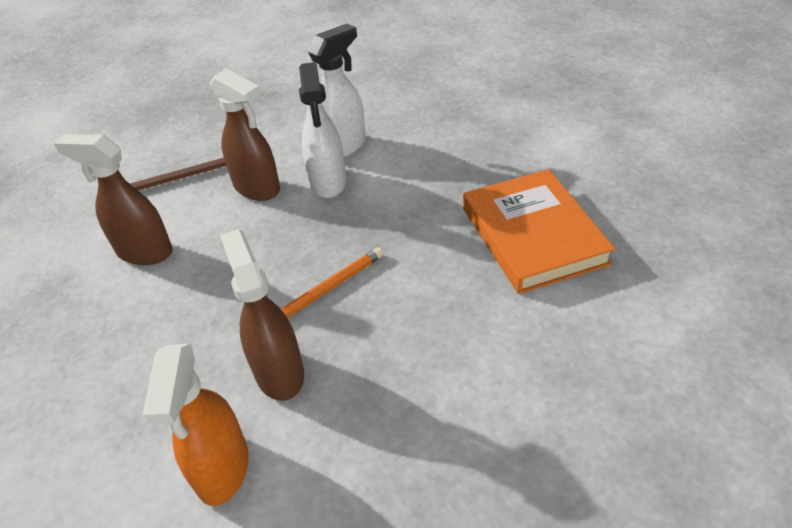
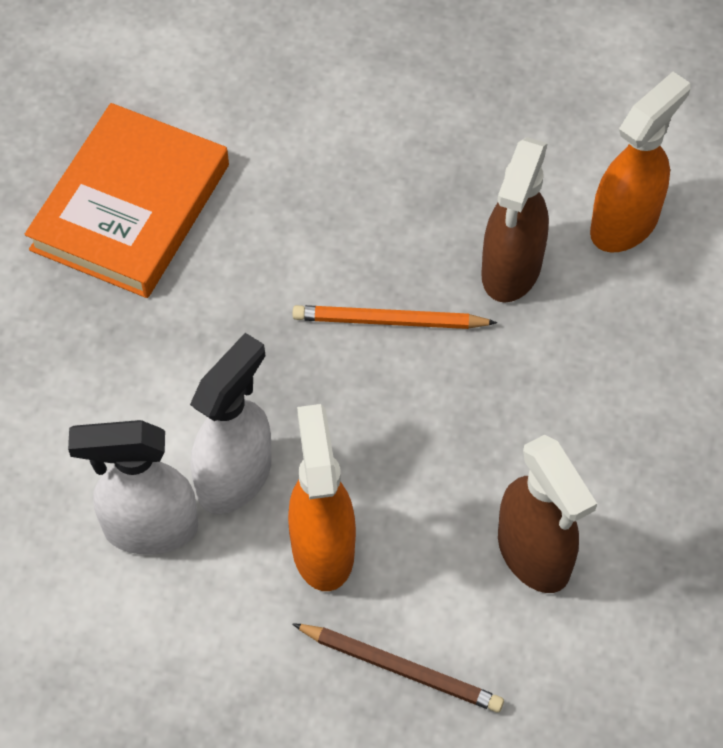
camera: 140 degrees left, 15 degrees up
(257, 188) = (322, 548): brown spray bottle -> orange spray bottle

